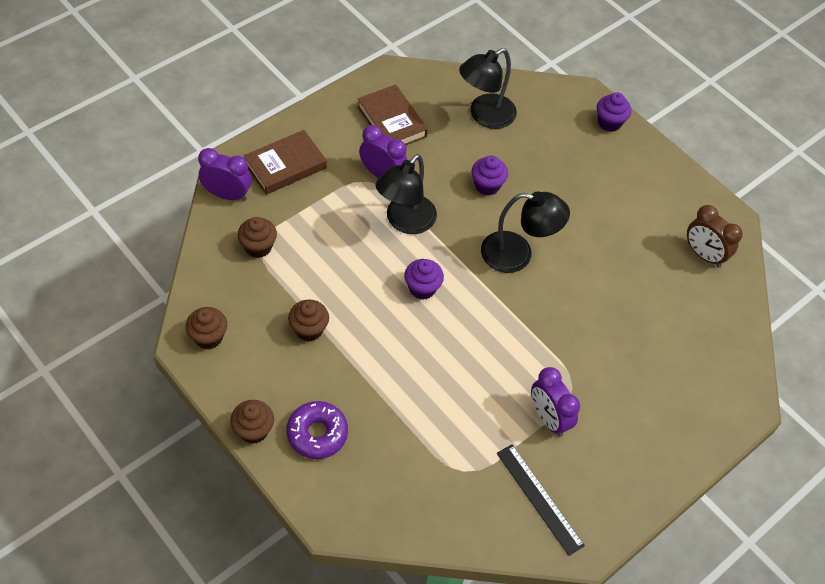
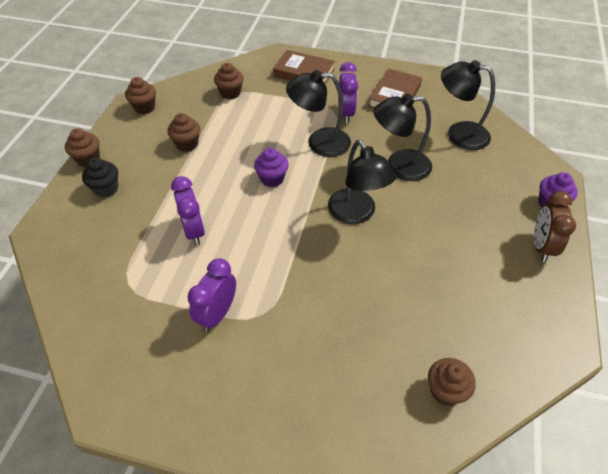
camera: 60 degrees right, 5 degrees down
(227, 195) = (256, 63): purple clock -> purple clock (194, 231)
(317, 434) = (106, 189): purple donut -> black cupcake
(487, 185) = (399, 166): purple cupcake -> black lamp
(539, 498) = (133, 348): black ruler -> none
(703, 255) = (499, 343): brown clock -> brown clock (541, 246)
(717, 314) = (445, 390): none -> brown cupcake

